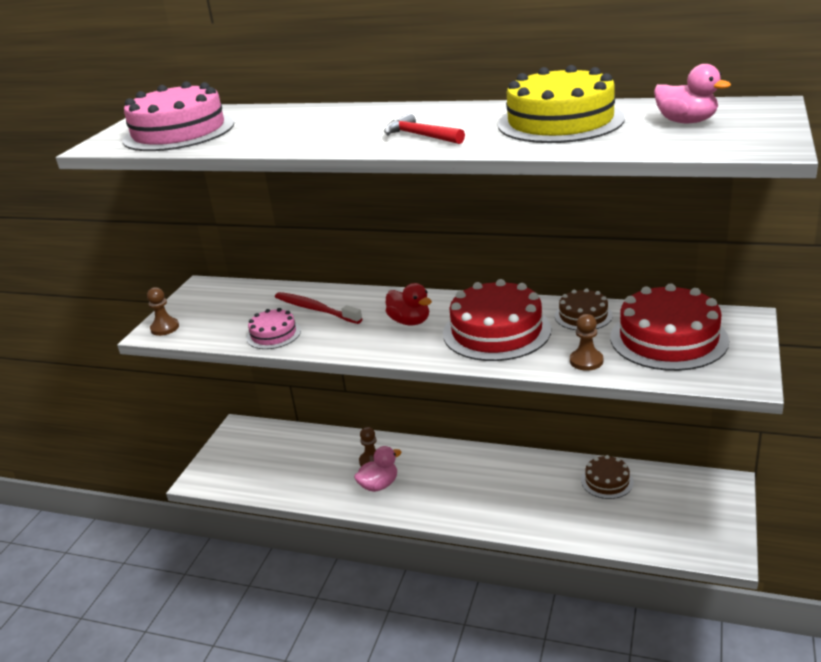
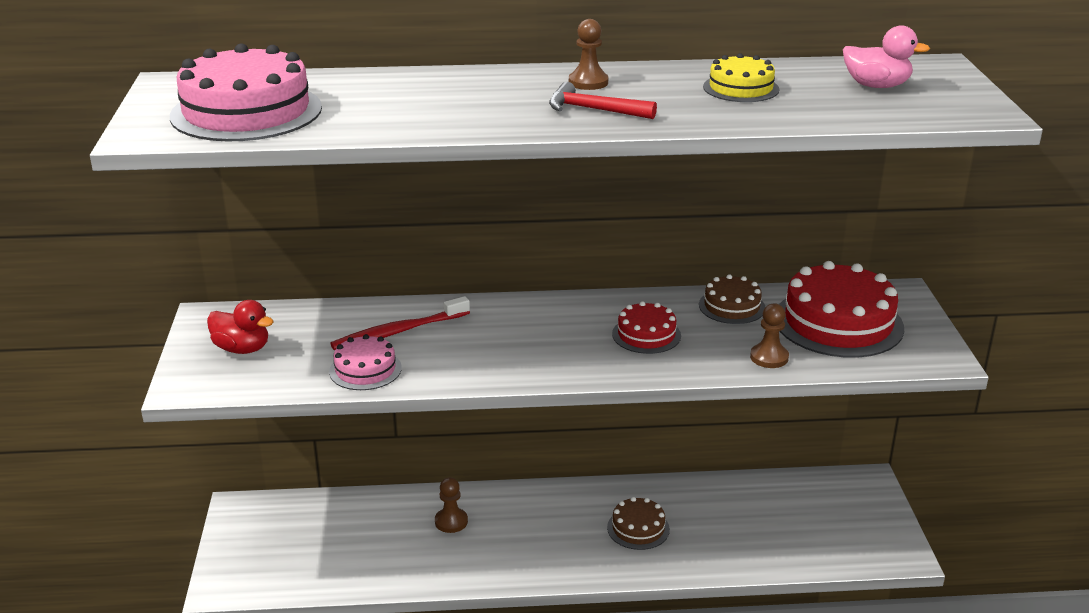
camera: 25 degrees left, 0 degrees up
(165, 328) = (199, 379): brown pawn -> brown pawn (588, 82)
(316, 309) = (399, 332): red toothbrush -> red toothbrush turned 45 degrees counterclockwise
(379, 485) = (477, 549): pink duck -> none
(410, 321) = (533, 334): red duck -> red duck (242, 349)
(496, 331) = (646, 335): red cake -> red cake, size x0.53
(560, 121) = (741, 88): yellow cake -> yellow cake, size x0.53
(607, 481) = (743, 498): brown cake -> brown cake (638, 528)

